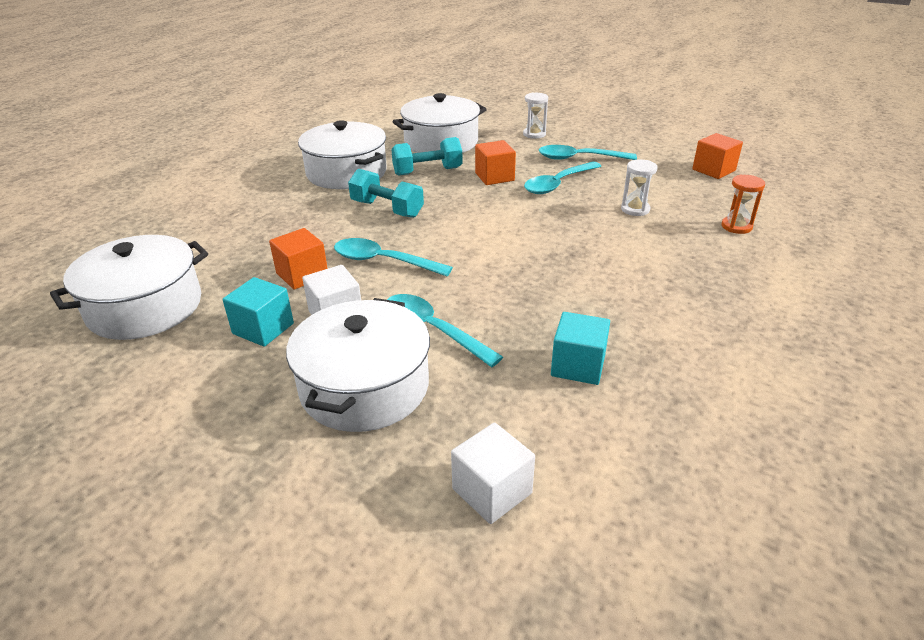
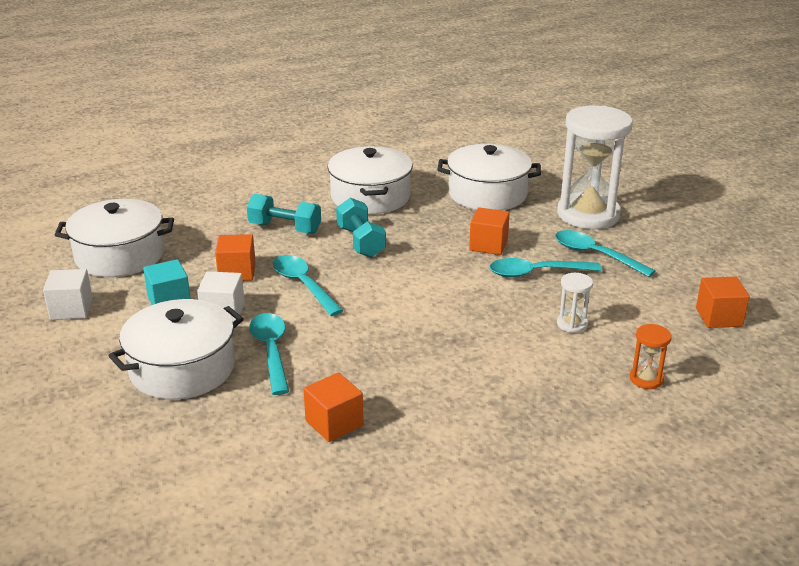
camera: 35 degrees right, 5 degrees down
(427, 171) = (437, 219): turquoise dumbbell -> turquoise dumbbell (285, 228)
(492, 491) = (174, 467): white cube -> white cube (71, 309)
(534, 134) = (588, 214): white hourglass -> white hourglass, size x2.41
(578, 366) = (334, 423): turquoise cube -> orange cube

